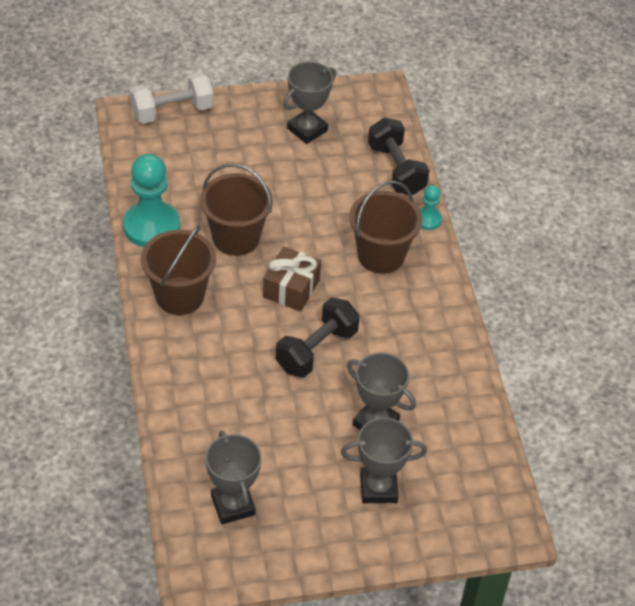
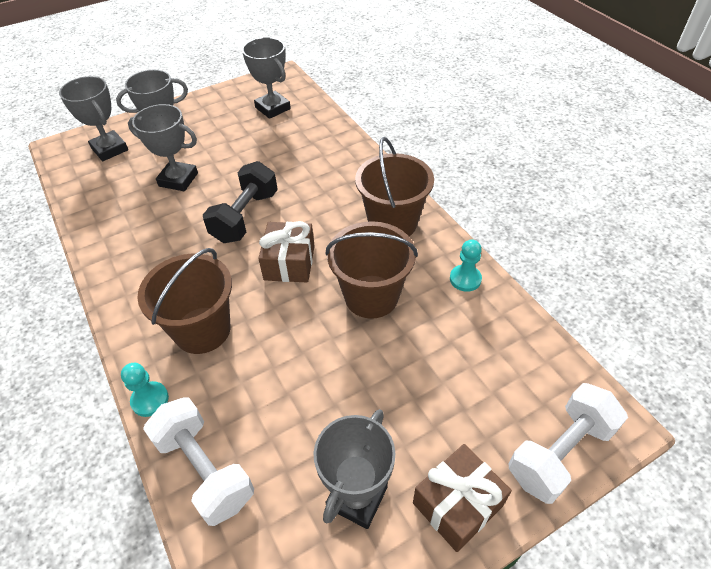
camera: 165 degrees right, 0 degrees up
(151, 226) = (465, 279): turquoise pawn -> turquoise pawn, size x0.49
(250, 109) = (457, 504): none -> brown gift
(396, 170) = (205, 469): black dumbbell -> white dumbbell
(451, 501) = (110, 149): none -> grey trophy

